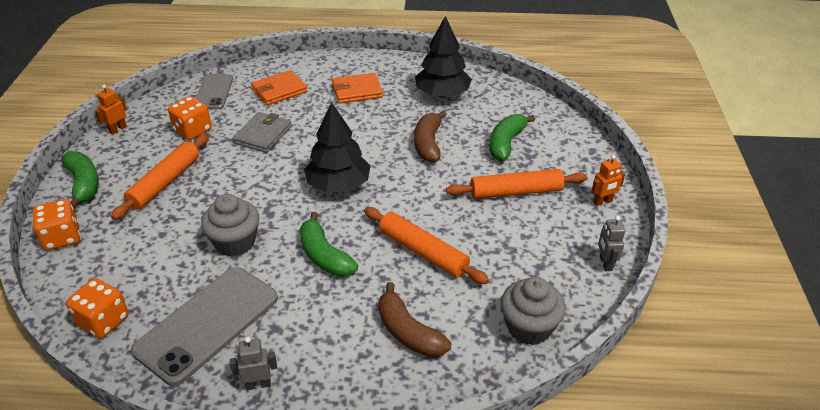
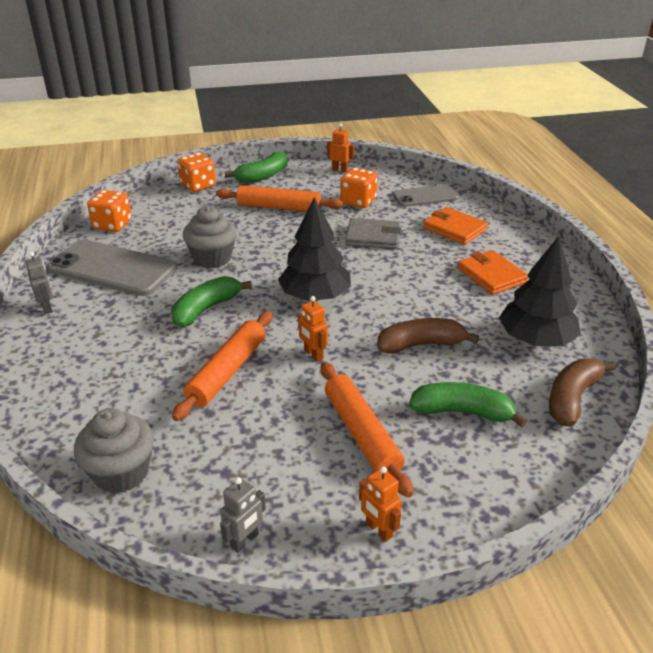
camera: 75 degrees right, 5 degrees down
(408, 332) = (108, 381): brown banana -> brown banana (572, 398)
(418, 200) = (313, 354): none -> orange robot
(605, 263) = (245, 541): grey robot -> grey robot turned 150 degrees clockwise

